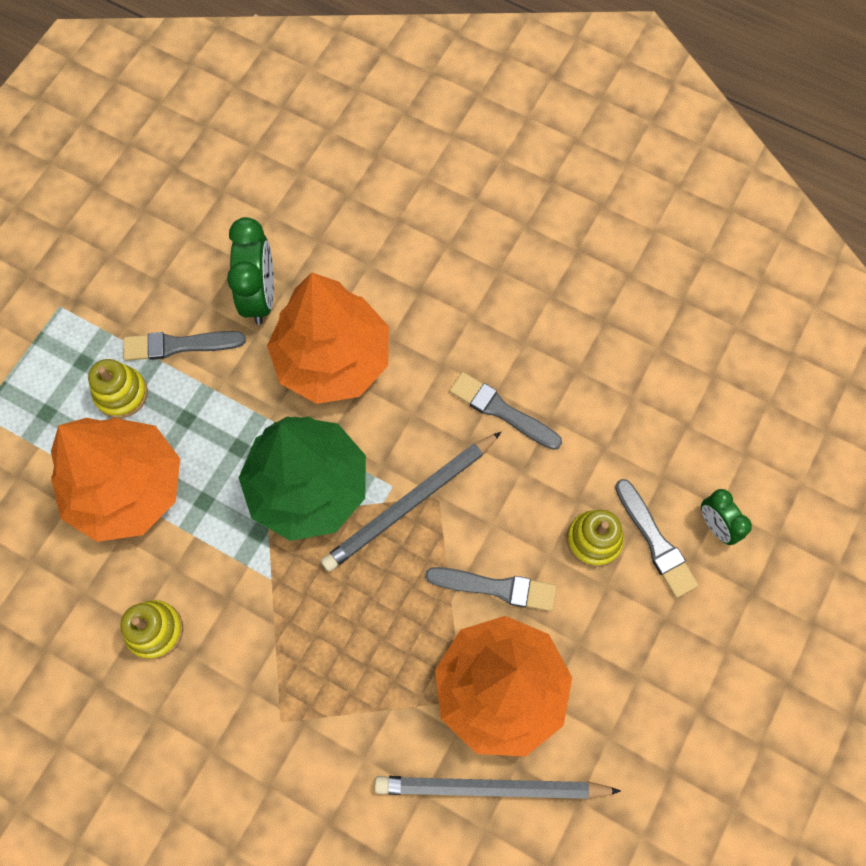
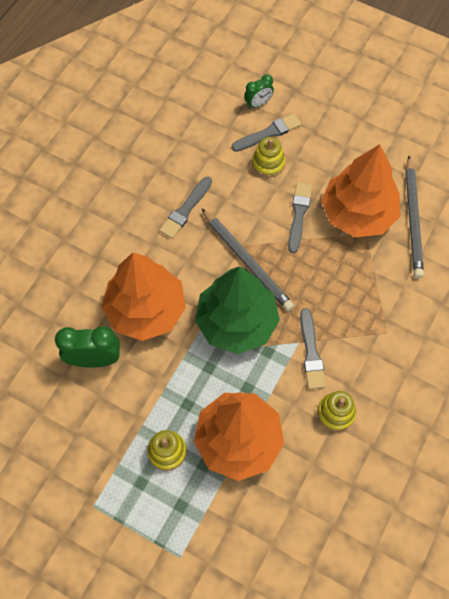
camera: 90 degrees left, 5 degrees down
(179, 345) = (130, 413): grey brush -> grey brush (311, 352)

